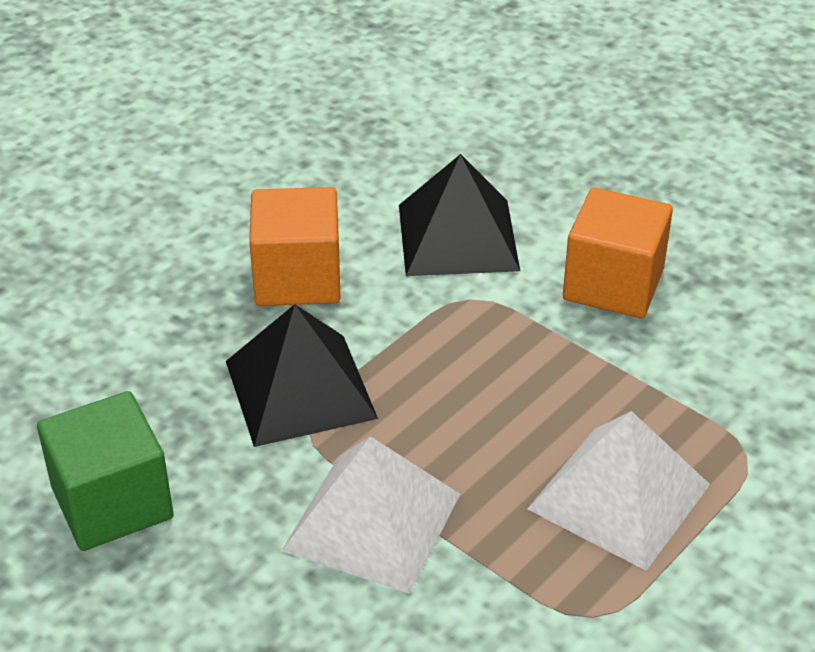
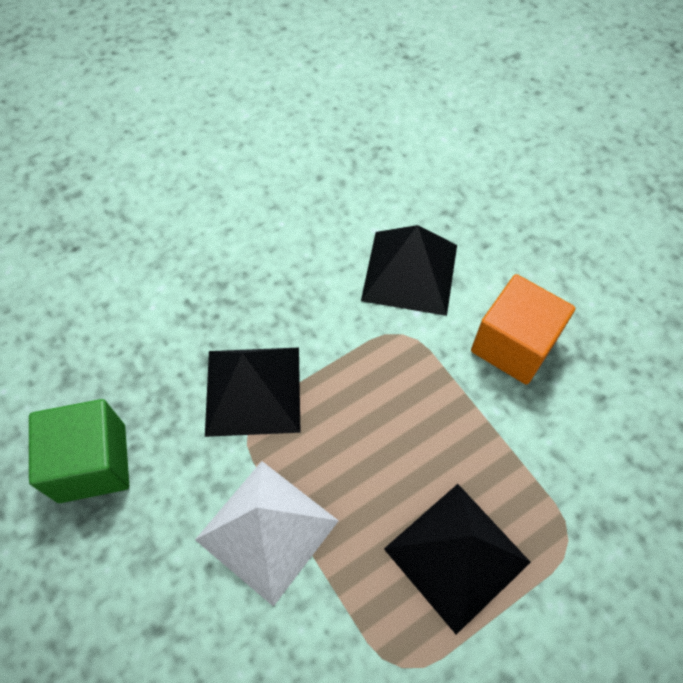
camera: 15 degrees right, 20 degrees up
(297, 278) = (282, 285): orange cube -> none
(618, 496) = (456, 555): white pyramid -> black pyramid

